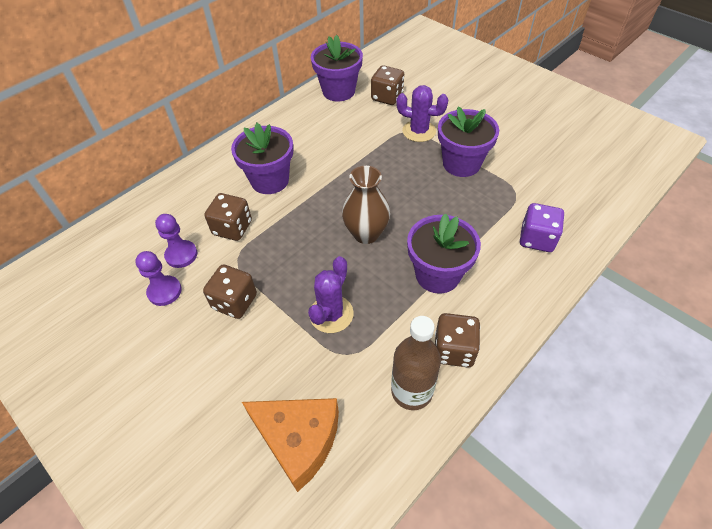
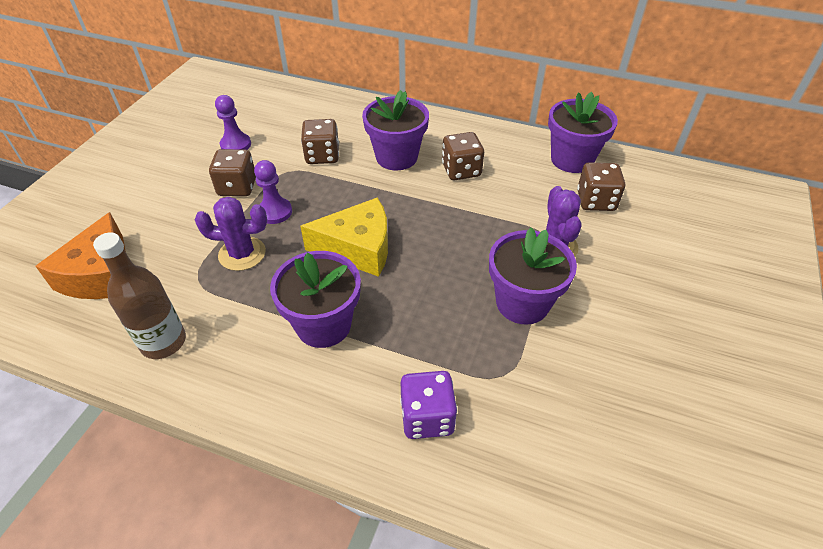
camera: 65 degrees right, 5 degrees down
(181, 255) = (278, 139): purple pawn -> purple pawn (275, 212)
(366, 234) = (358, 248): brown vase -> yellow cheese
(454, 350) = (222, 366): brown dice -> brown dice (461, 170)

